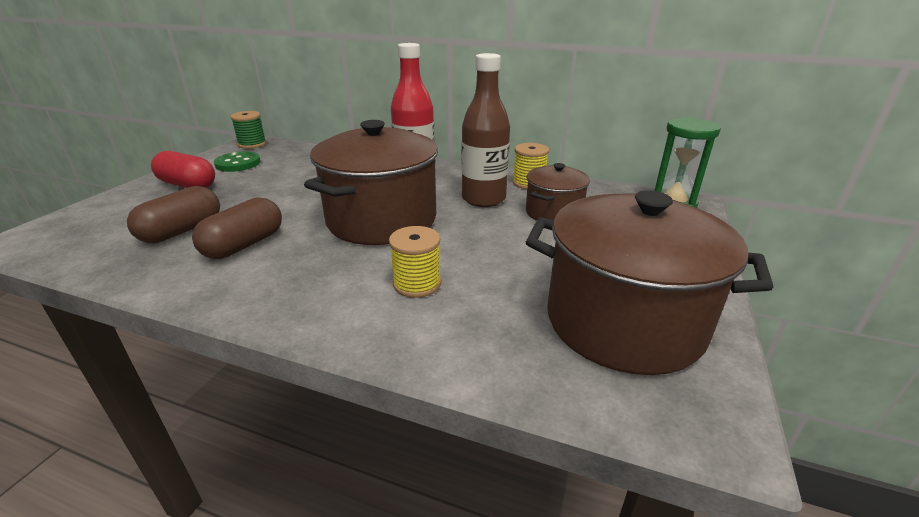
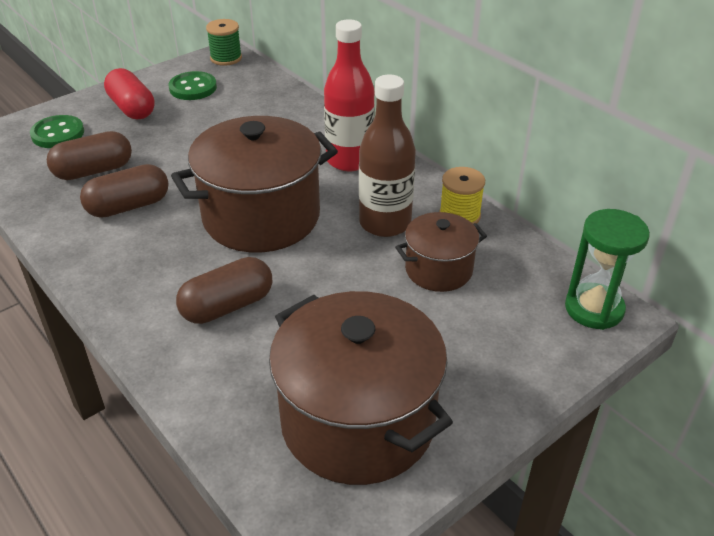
camera: 30 degrees right, 10 degrees up
(117, 216) = (58, 134): none -> green button
(417, 283) = (227, 306): yellow spool -> brown capsule

